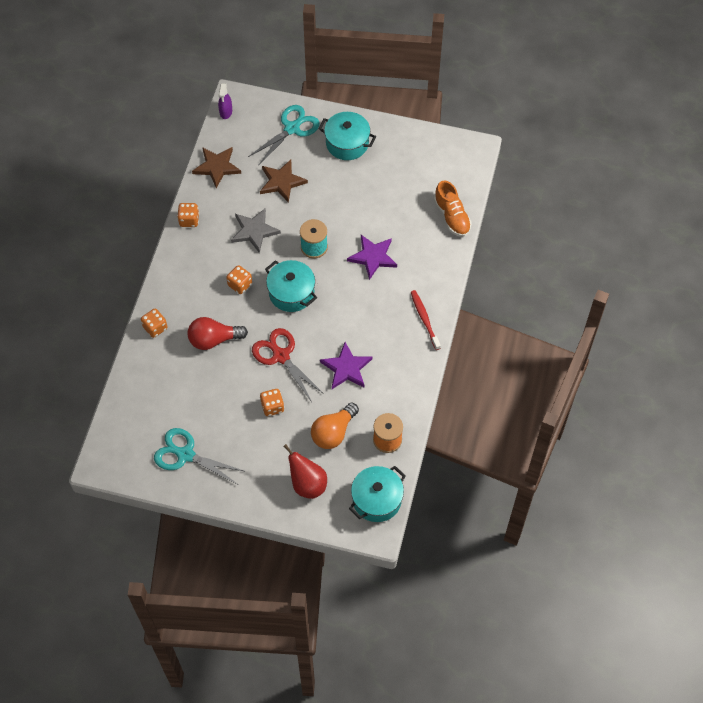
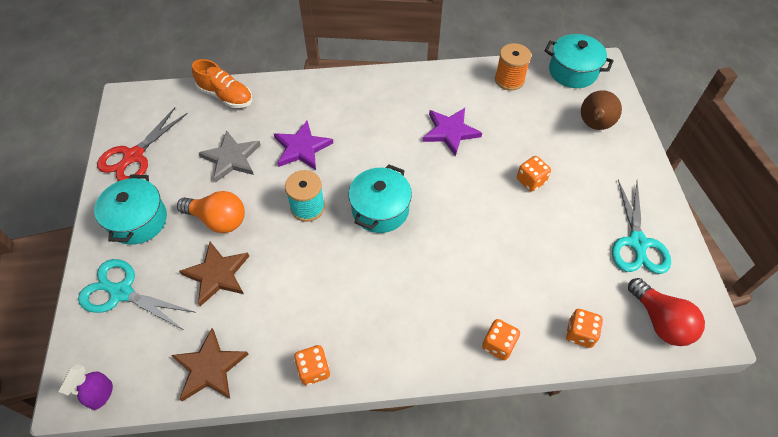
camera: 110 degrees left, 5 degrees down
(214, 339) = (480, 268): red light bulb -> red light bulb (660, 321)
(226, 112) = (101, 395): purple spray bottle -> purple spray bottle turned 120 degrees clockwise
(240, 284) = (391, 268): orange dice -> orange dice (580, 333)
(254, 231) = (305, 280): grey star -> grey star (231, 158)
(281, 356) = (466, 193): red scissors -> red scissors (134, 156)
(307, 484) = (594, 125): red pear -> brown pear
(333, 432) = (527, 121): orange light bulb -> orange light bulb (218, 220)
(424, 319) = (362, 86): red toothbrush -> none
(452, 217) = (226, 96): orange shoe -> orange shoe turned 75 degrees clockwise

